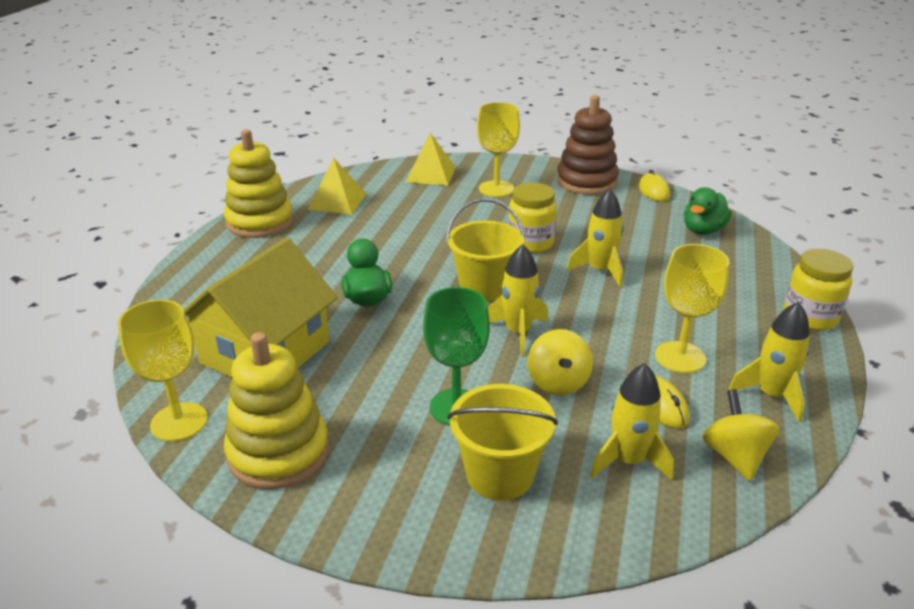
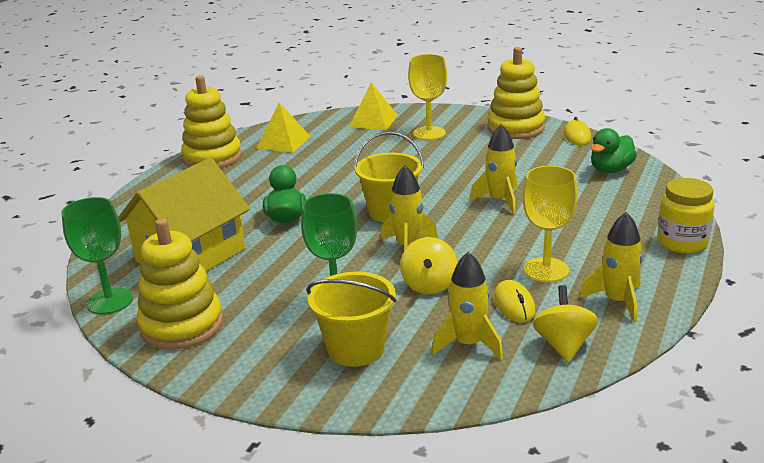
camera: 10 degrees right, 5 degrees down
(179, 422) = (110, 301): yellow goblet -> green goblet
(530, 243) = (444, 178): yellow jar -> none
(586, 182) = (515, 128): brown stacking toy -> yellow stacking toy

